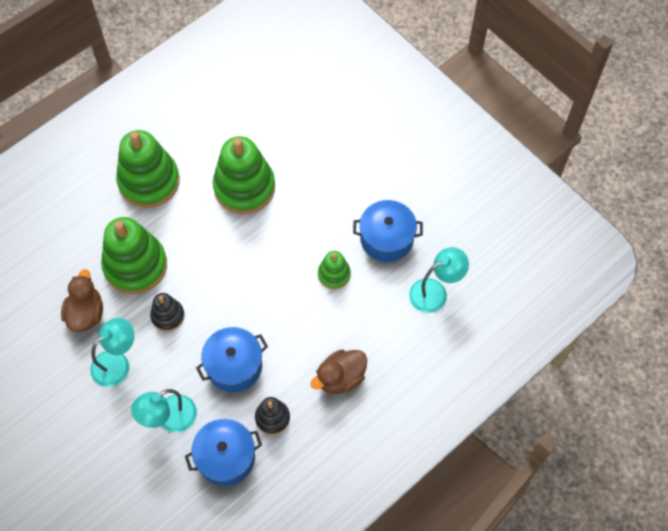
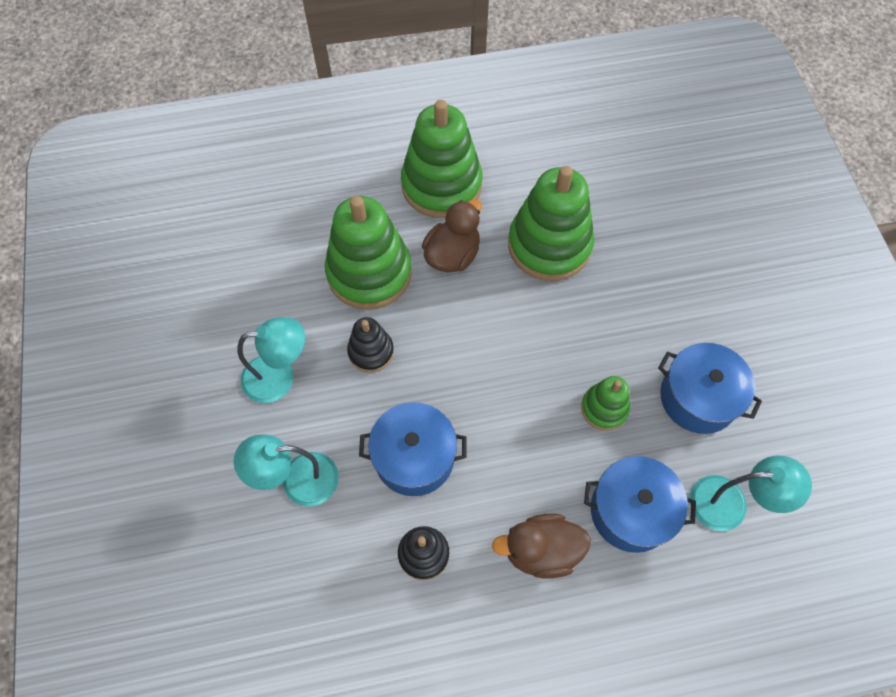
camera: 30 degrees right, 0 degrees up
(86, 313) = (281, 299): brown duck -> brown duck (452, 255)
(226, 457) = (336, 572): blue pot -> blue pot (631, 511)

